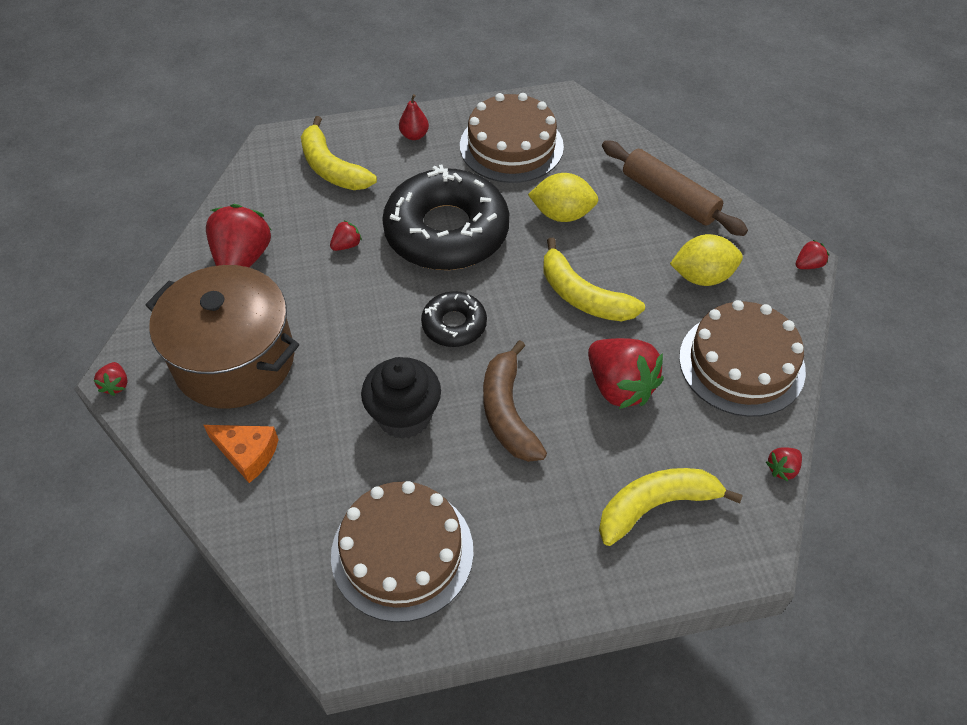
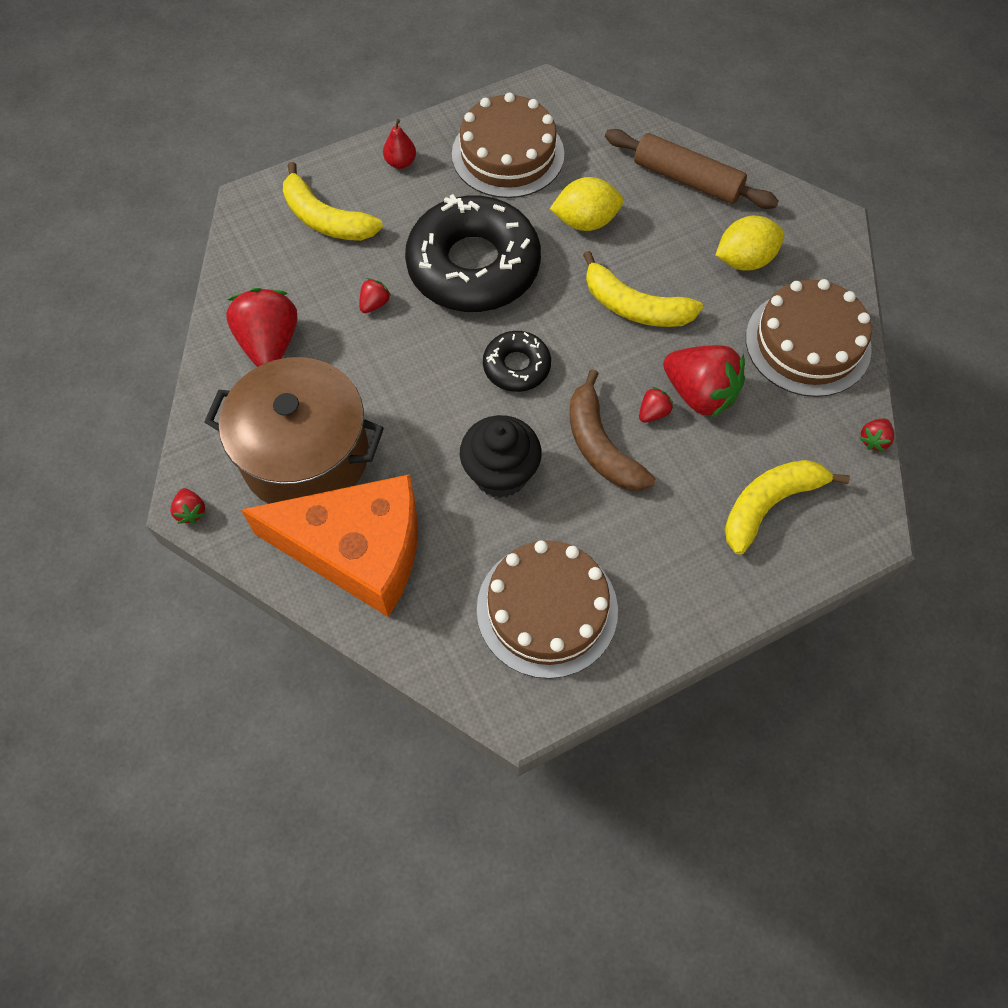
camera: 15 degrees left, 10 degrees up
(247, 453) = (357, 550): orange cheese -> orange cheese, size x2.26
(808, 265) = (842, 225): red strawberry -> red strawberry (653, 413)

